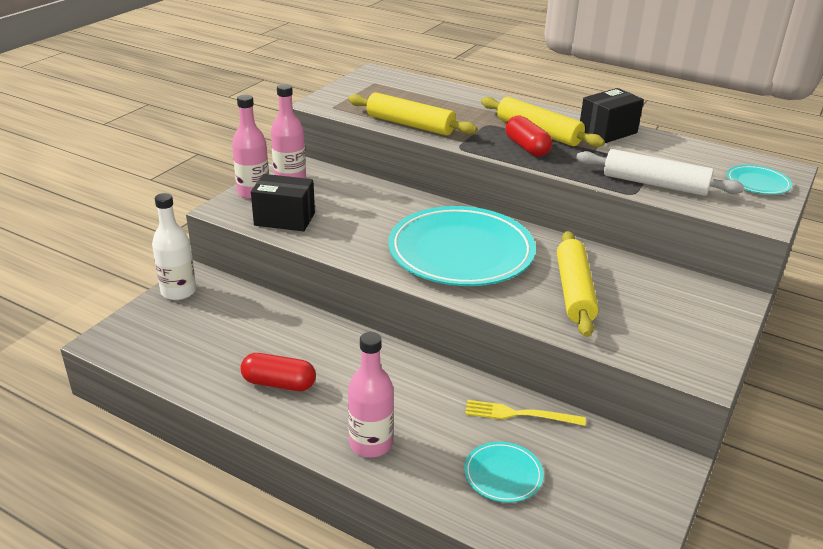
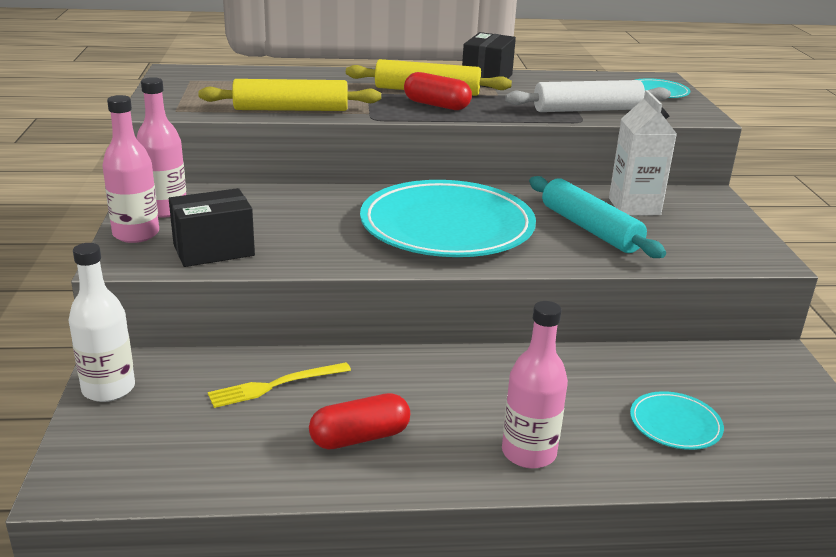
camera: 35 degrees left, 5 degrees down
(519, 414) = (623, 366): yellow fork -> yellow fork (275, 385)
(574, 291) = (590, 229): yellow rolling pin -> turquoise rolling pin
(643, 285) = (634, 206): none -> white carton

